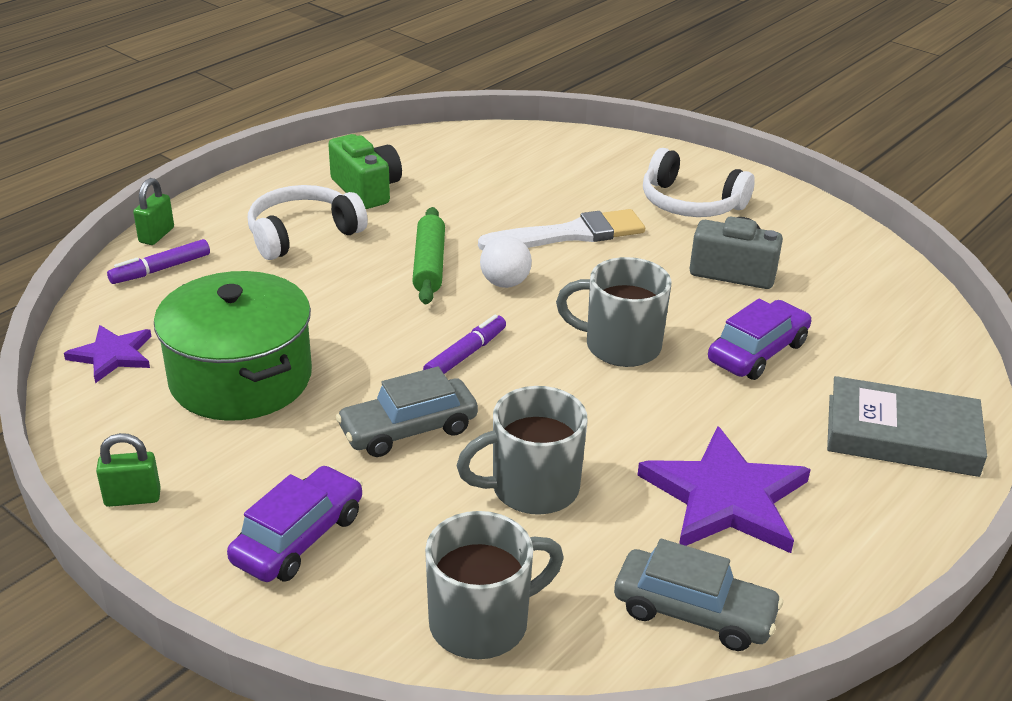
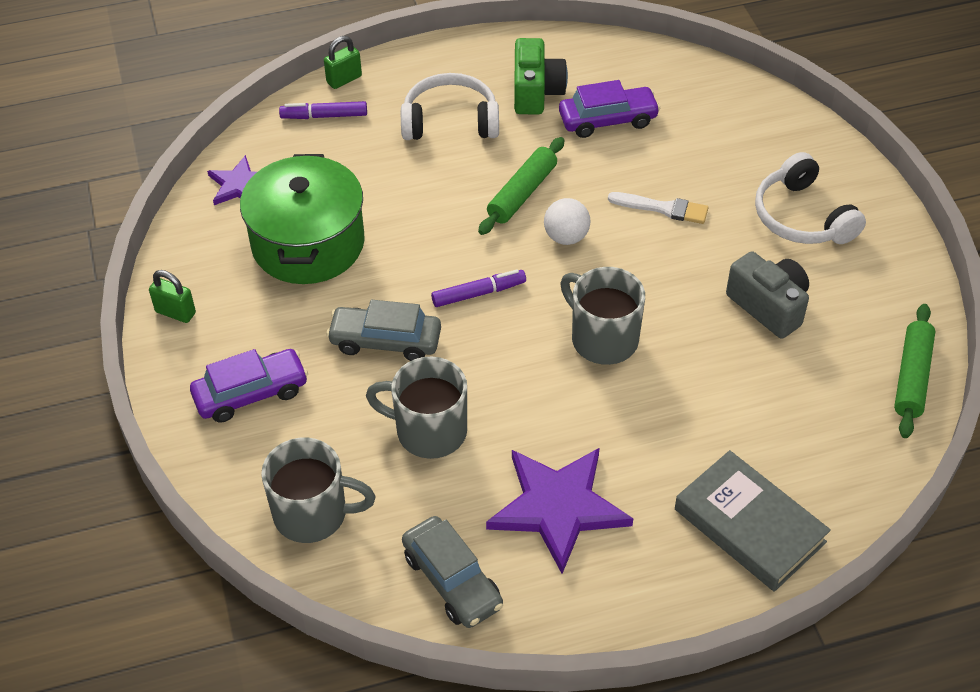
camera: 35 degrees right, 15 degrees up
(569, 234) = (662, 208): white brush -> white brush, size x0.63
(757, 352) = (709, 395): purple car -> purple car (608, 120)
(895, 278) = (912, 377): none -> green rolling pin

